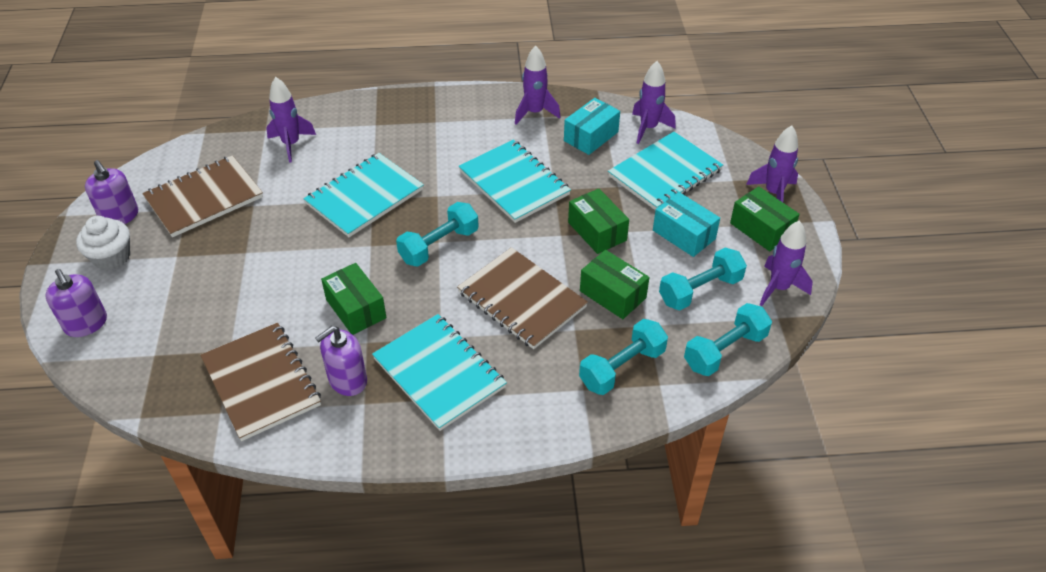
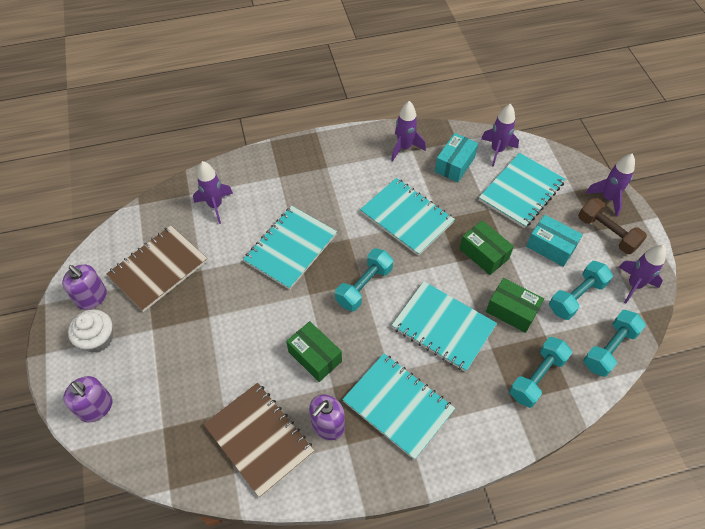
camera: 10 degrees left, 10 degrees up
(521, 300) = (443, 327): brown notebook -> turquoise notebook
(761, 229) = (607, 233): green box -> brown dumbbell

